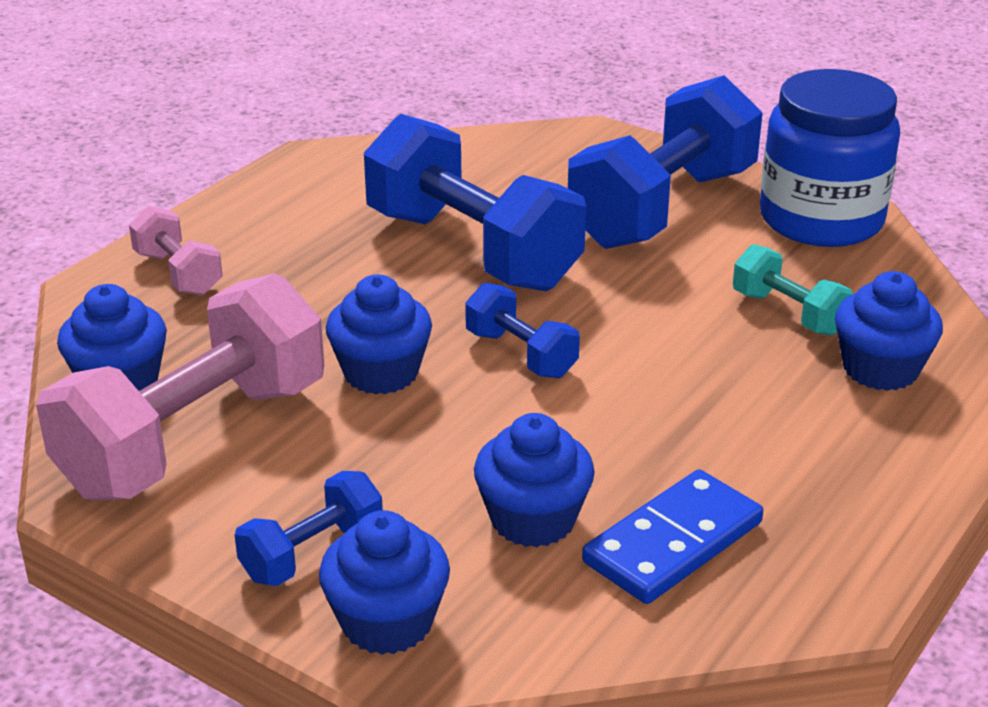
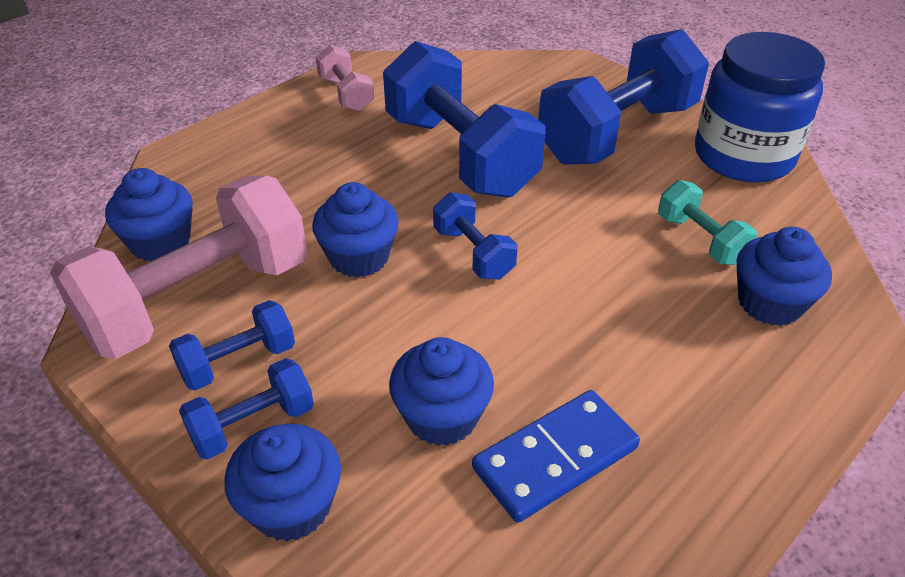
camera: 10 degrees right, 10 degrees up
(178, 273) = (236, 152): pink dumbbell -> pink dumbbell (346, 94)
(270, 495) = (238, 361): none -> blue dumbbell

